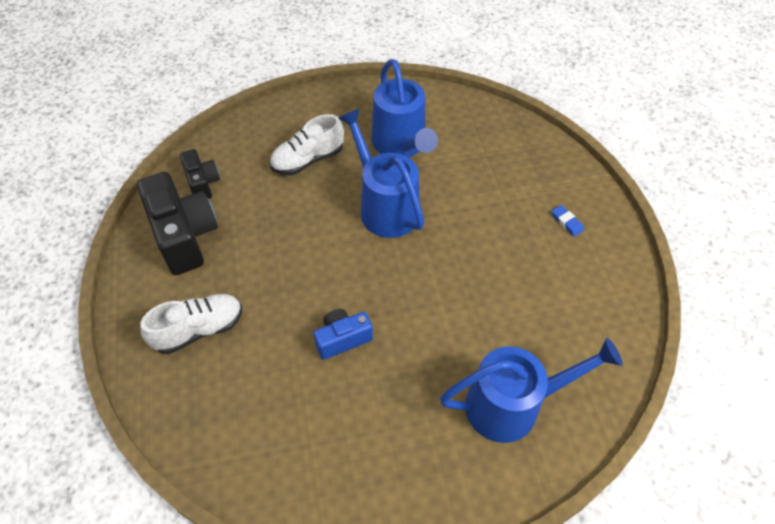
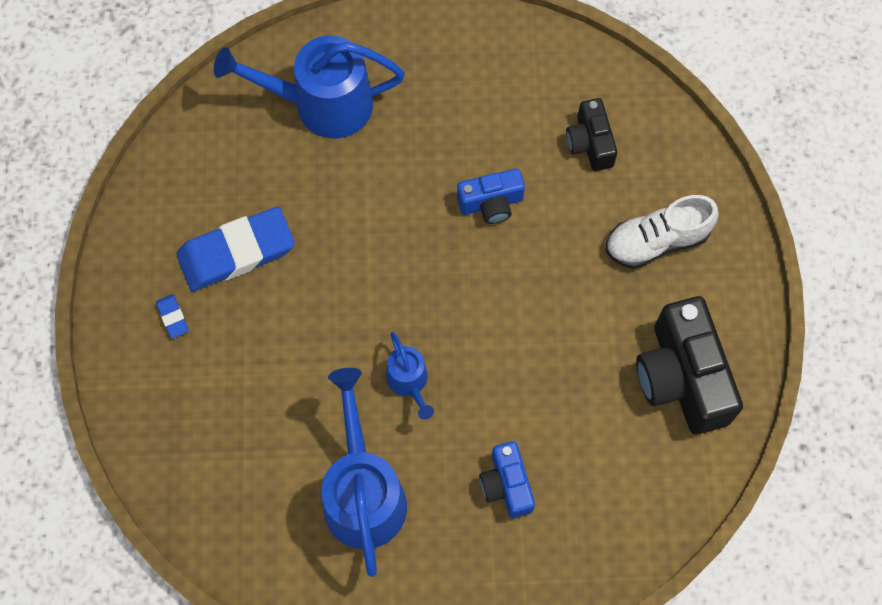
camera: 170 degrees left, 15 degrees up
(202, 183) = (661, 466): black camera -> black camera (590, 143)
(308, 160) = (506, 485): white shoe -> blue camera
(384, 206) = (409, 382): blue watering can -> blue watering can, size x0.51
(538, 271) = (236, 252): none -> blue eraser

